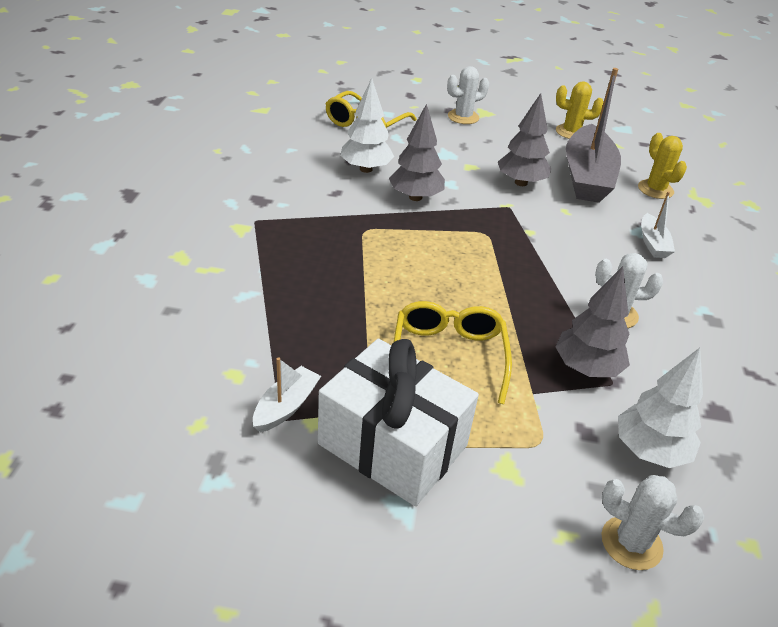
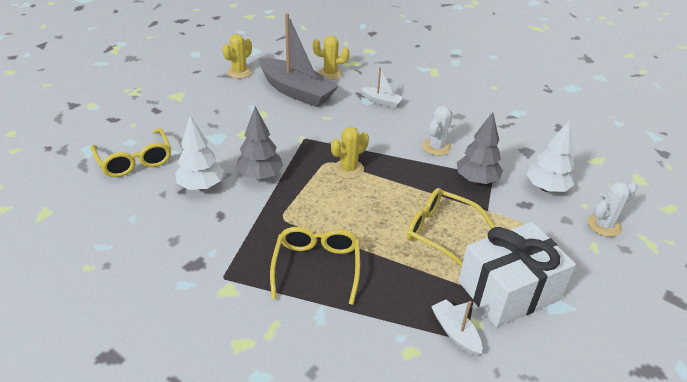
camera: 60 degrees left, 0 degrees up
(312, 273) = (316, 267): none -> yellow glasses
(463, 117) = (173, 108): white cactus -> none
(489, 252) = (348, 169): none -> yellow cactus
(521, 182) = (281, 120): grey tree -> none

